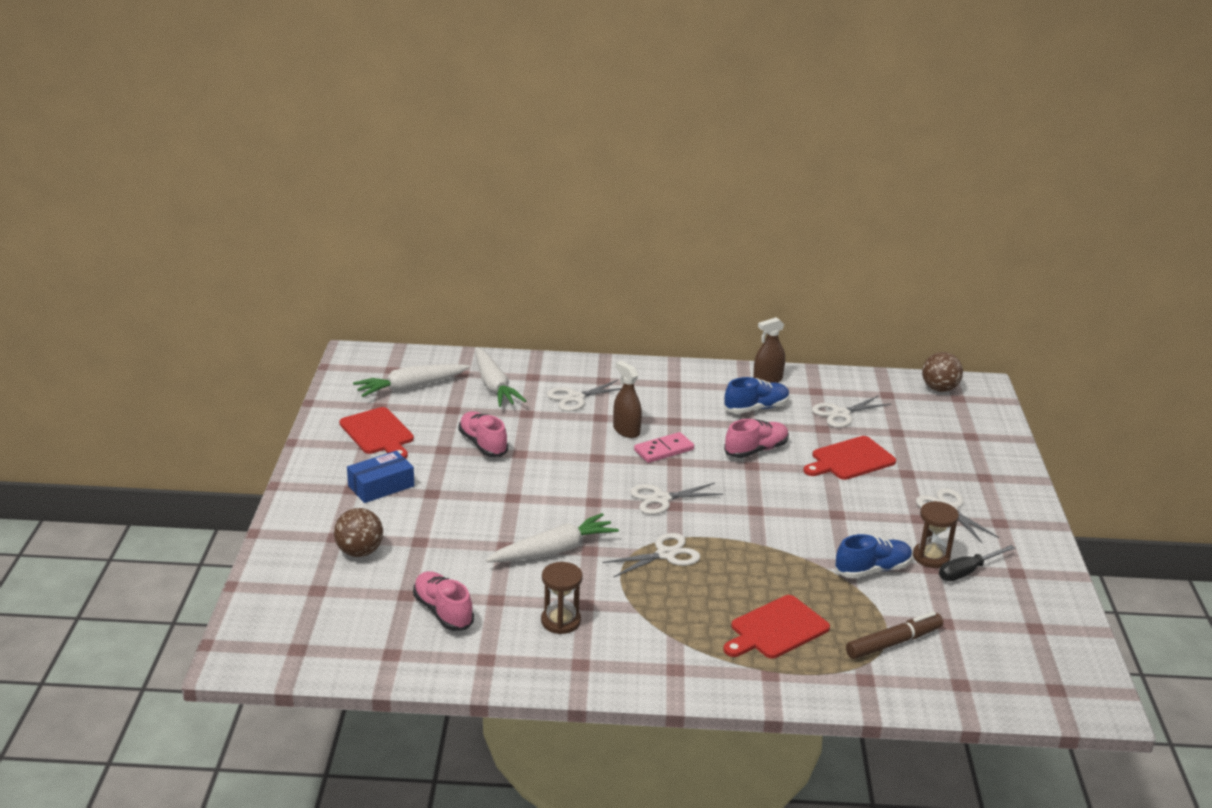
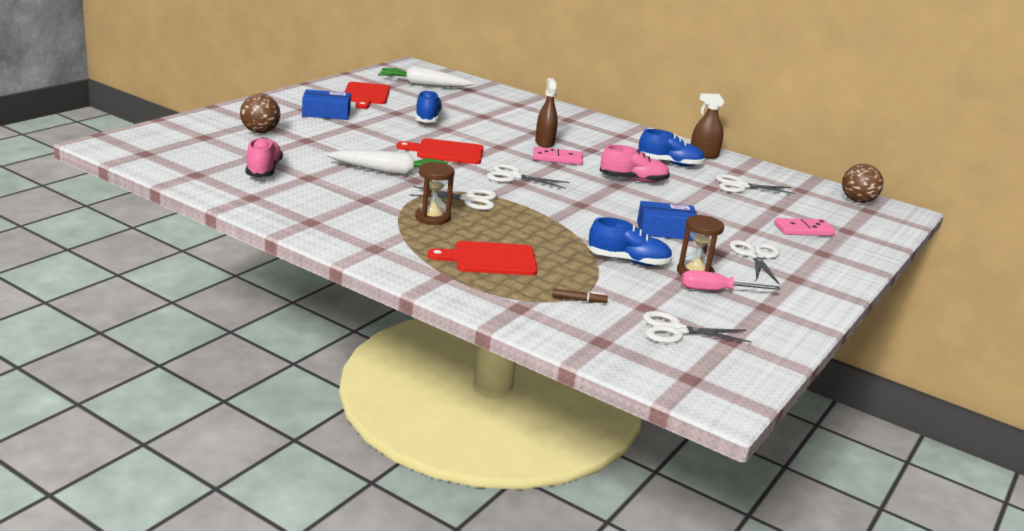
camera: 30 degrees right, 5 degrees down
(483, 444) = (428, 118): pink shoe -> blue shoe
(494, 386) = (482, 100): white carrot -> none
(560, 621) = (334, 200): brown hourglass -> brown hourglass (432, 218)
(575, 398) = (532, 120): white scissors -> white scissors (676, 330)
(850, 459) = (708, 207): red cutting board -> red cutting board (446, 152)
(854, 511) = (665, 231): none -> blue box
(893, 643) = (579, 300): brown marker -> brown marker, size x0.49
(943, 453) = (803, 230): none -> pink domino
(967, 572) = (716, 291): black screwdriver -> pink screwdriver

